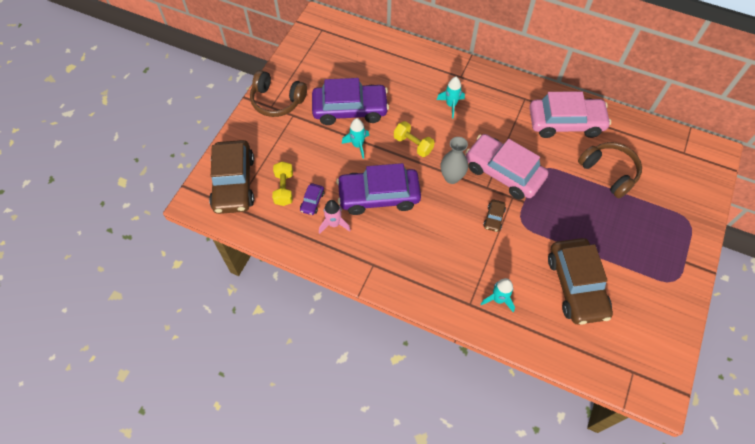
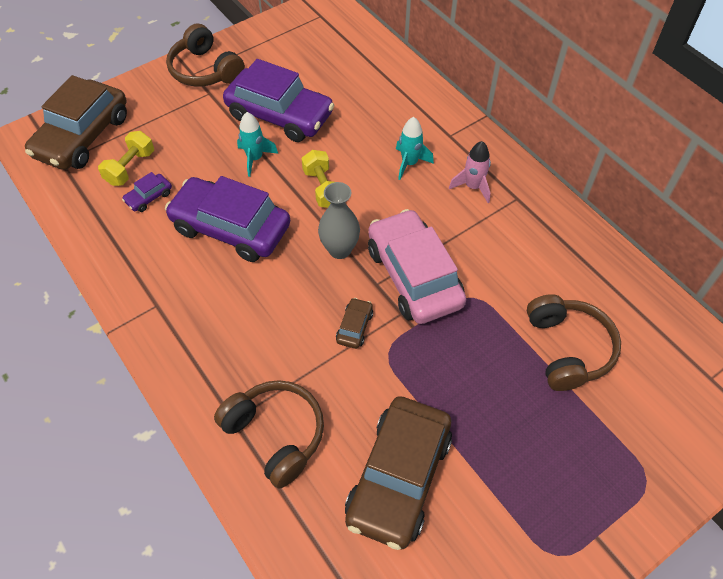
camera: 30 degrees right, 5 degrees down
(334, 224) = (151, 234): pink rocket -> pink rocket (473, 187)
(494, 218) = (354, 327): brown car -> brown car turned 150 degrees clockwise
(498, 299) = (276, 434): turquoise rocket -> brown headphones
(565, 123) = (552, 254): pink car -> none

